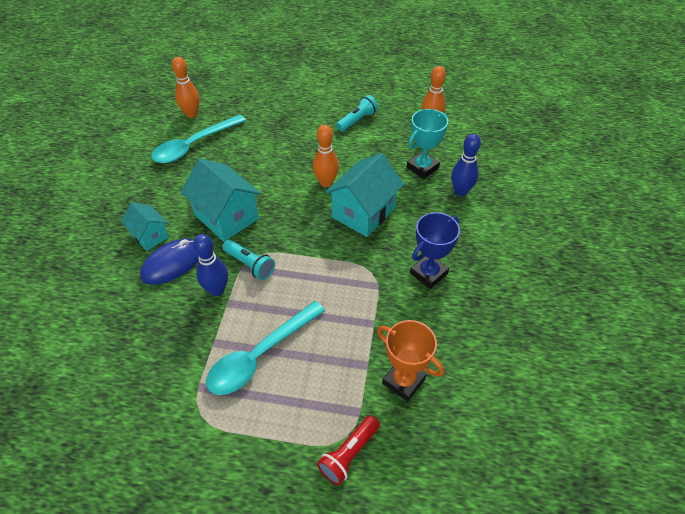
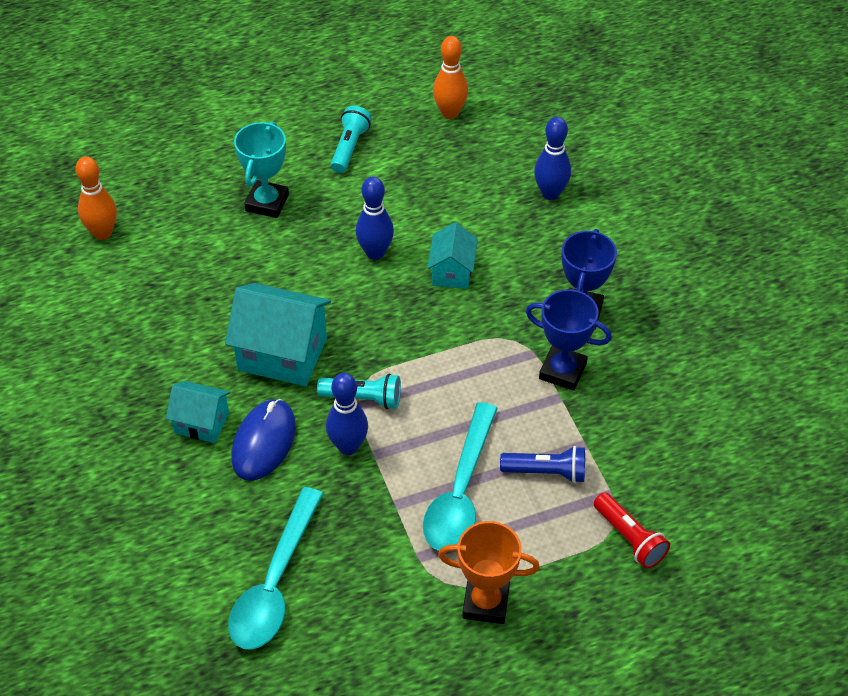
camera: 30 degrees left, 0 degrees up
(194, 145) = (149, 277): turquoise spoon -> turquoise spoon (275, 583)
(326, 182) = (375, 253): orange bowling pin -> blue bowling pin
(326, 371) = (546, 472): none -> blue flashlight
(349, 454) = (629, 538): red flashlight -> red flashlight turned 45 degrees counterclockwise
(363, 212) = (452, 272): turquoise house -> turquoise house, size x0.58
(388, 307) = (562, 371): none -> blue trophy
(403, 381) = (634, 441): orange trophy -> orange trophy (485, 603)
(422, 168) = (482, 181): turquoise trophy -> turquoise trophy (267, 203)

